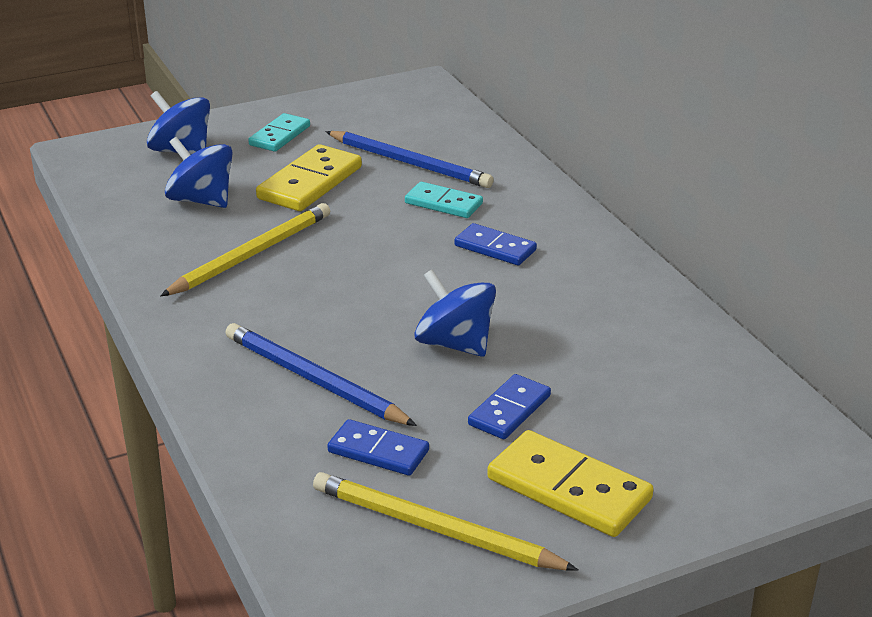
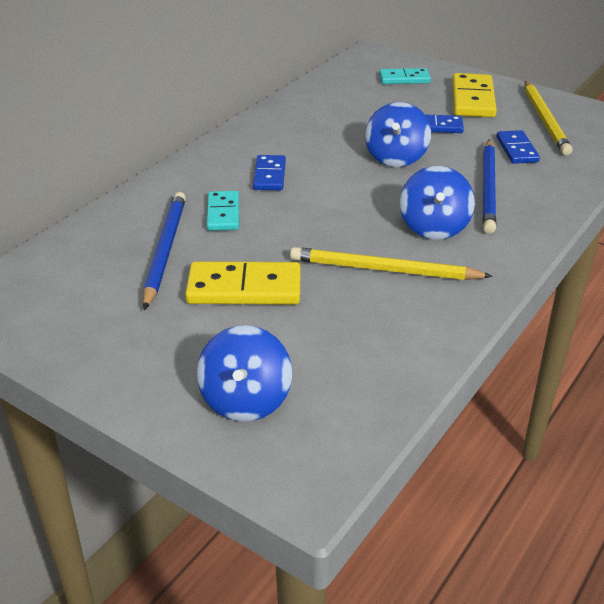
camera: 120 degrees left, 5 degrees up
(201, 200) = (329, 336): blue spinning top -> blue spinning top (434, 227)
(279, 135) = (161, 347): turquoise domino -> turquoise domino (404, 79)

